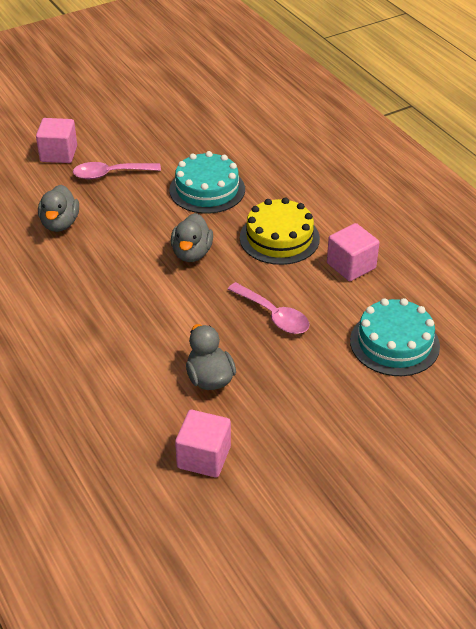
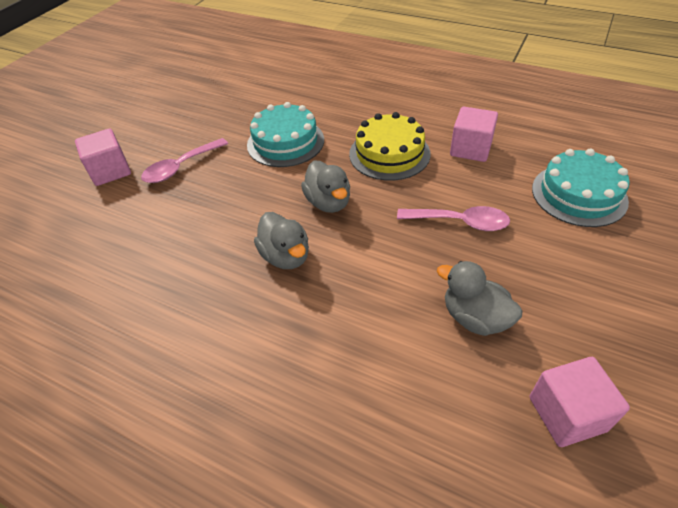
camera: 30 degrees left, 5 degrees up
(60, 224) = (169, 236): grey duck -> grey duck (286, 256)

